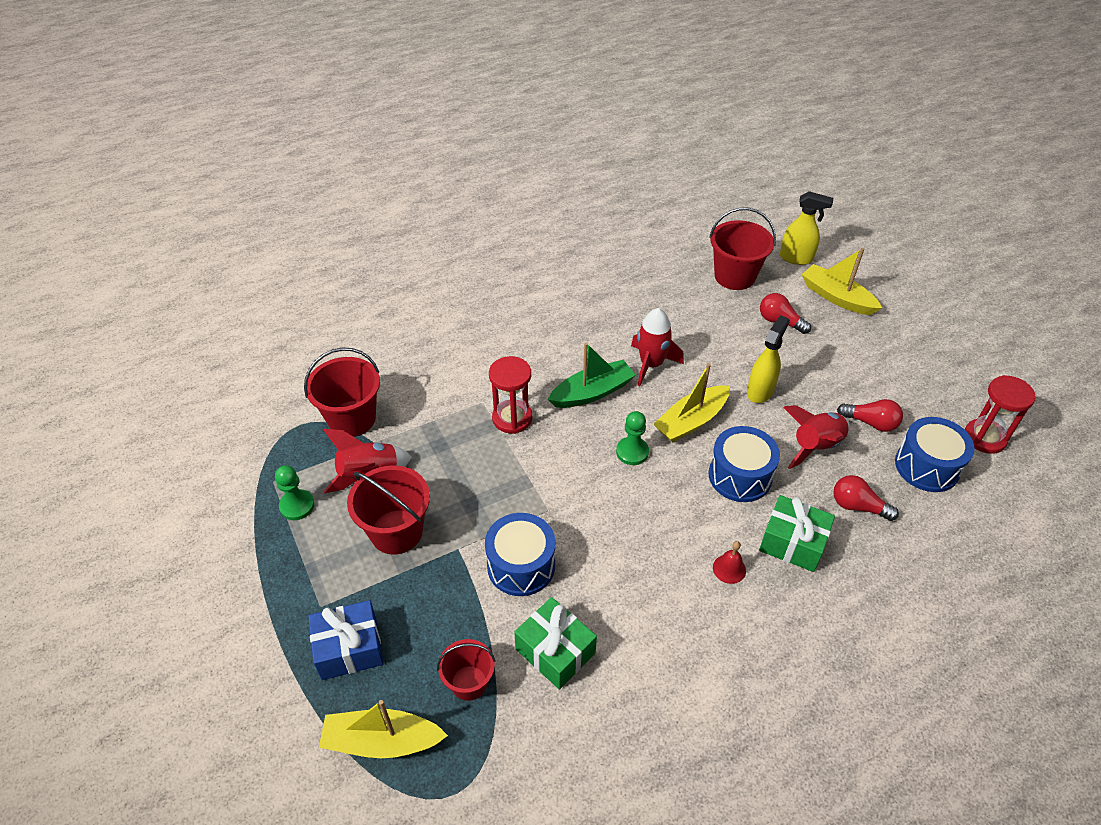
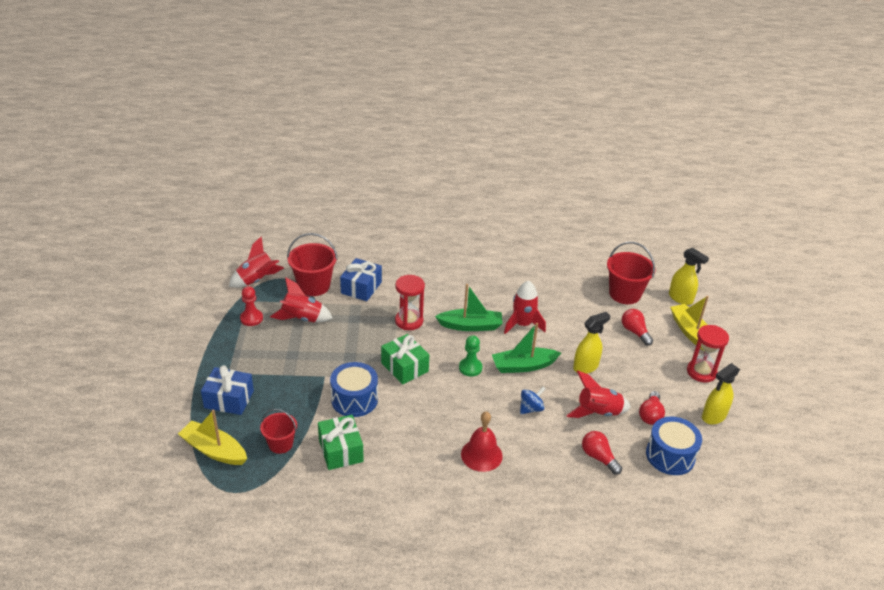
camera: 25 degrees right, 10 degrees down
(265, 443) = (257, 280): none -> red rocket
(297, 506) = (251, 318): green pawn -> red pawn
(396, 532) = (296, 353): red bucket -> none
(418, 395) = (361, 288): none -> blue gift
(691, 421) = (523, 366): yellow boat -> green boat
(729, 569) = (481, 455): red bell -> red bell, size x1.75
(740, 476) = (531, 408): blue drum -> blue spinning top
(792, 543) = (535, 459): green gift -> green gift (404, 367)
(870, 423) = (650, 415): red light bulb -> red light bulb turned 60 degrees clockwise
(933, 395) = (713, 416): none -> yellow spray bottle
(984, 438) = (730, 457): red hourglass -> red hourglass (701, 372)

